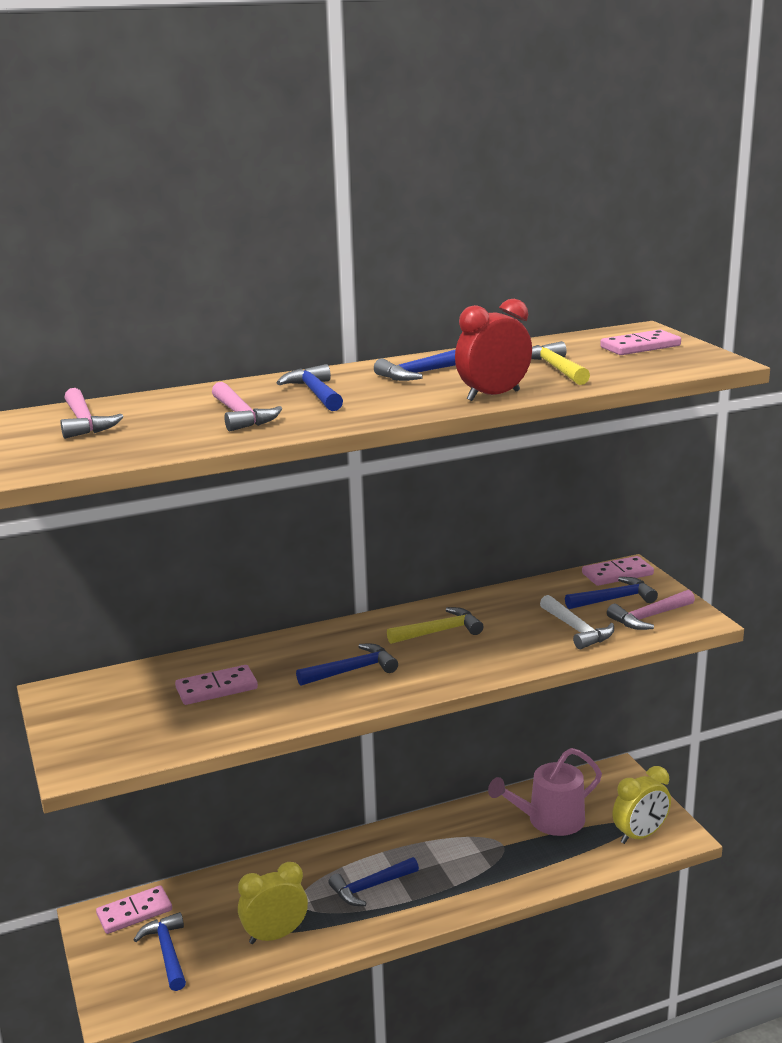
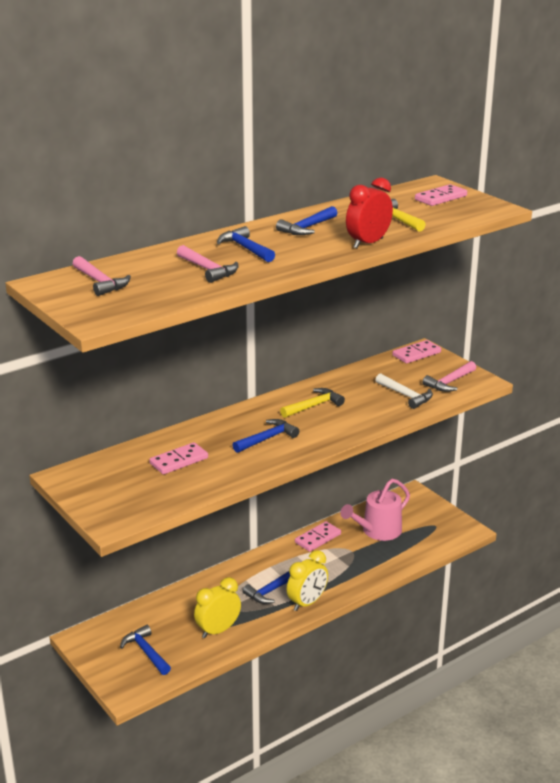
camera: 15 degrees left, 5 degrees up
(134, 912) = (109, 630): pink domino -> pink domino (317, 538)
(614, 599) = (422, 372): blue hammer -> none
(640, 835) = (441, 533): yellow clock -> yellow clock (307, 603)

